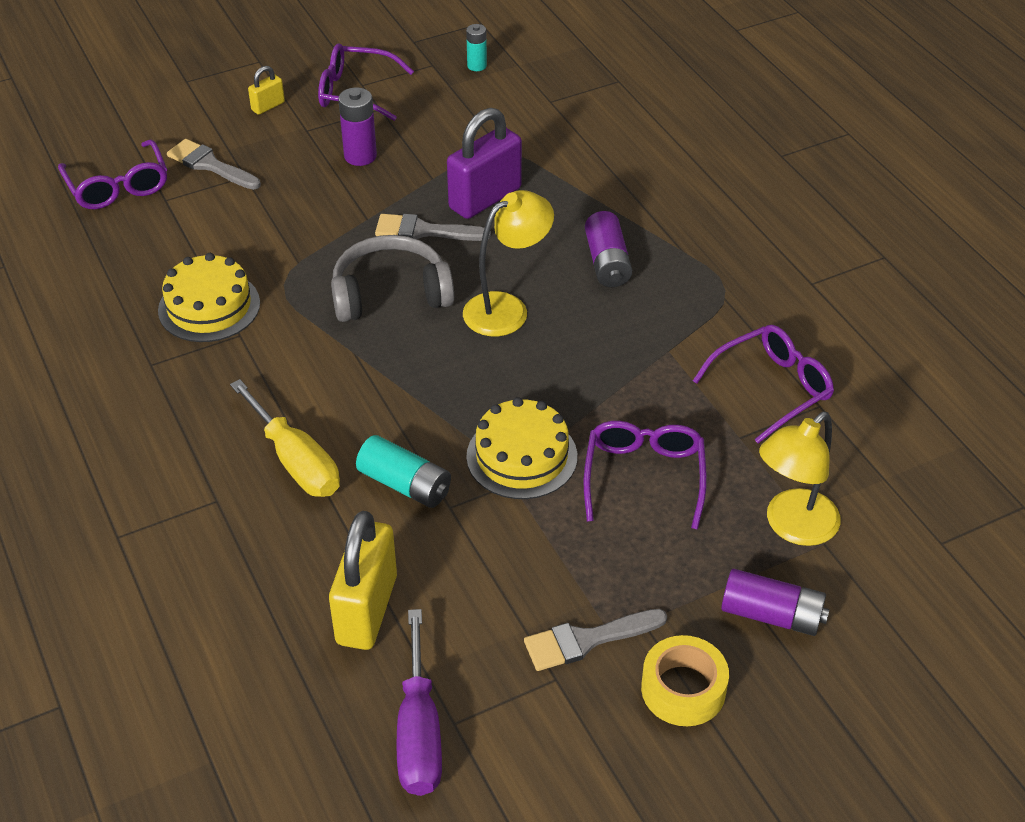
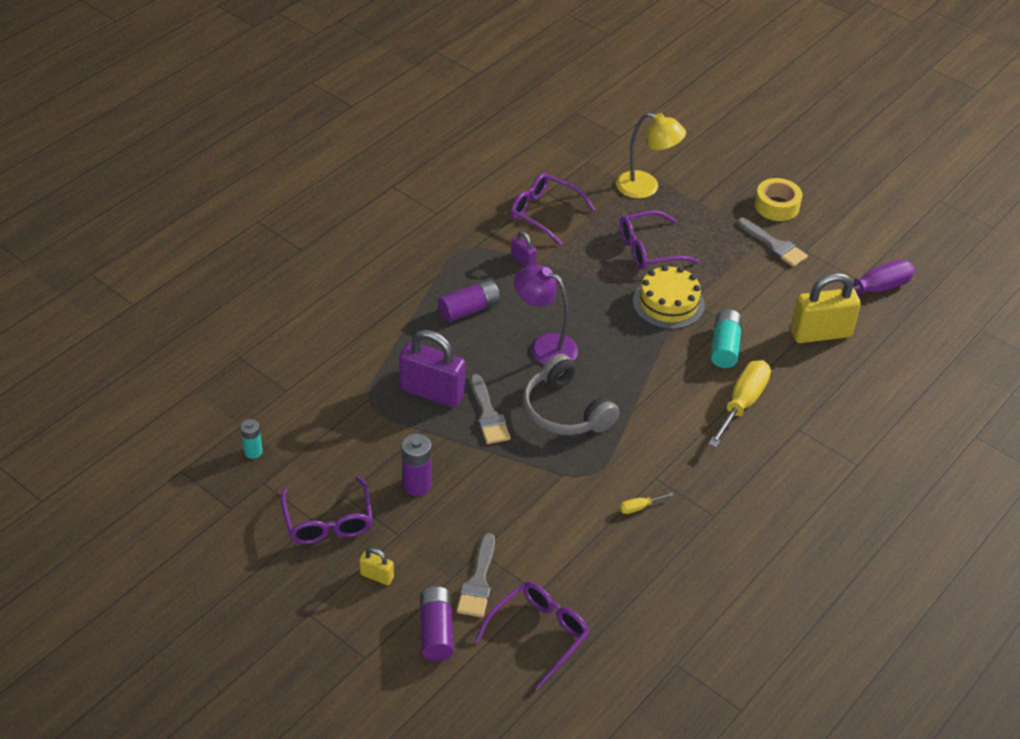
camera: 115 degrees left, 0 degrees up
(209, 306) = (639, 507): yellow cake -> yellow screwdriver
(507, 308) = (544, 346): yellow lamp -> purple lamp
(678, 336) = (523, 260): none -> purple padlock
(771, 615) = (709, 185): purple battery -> purple battery (436, 631)

